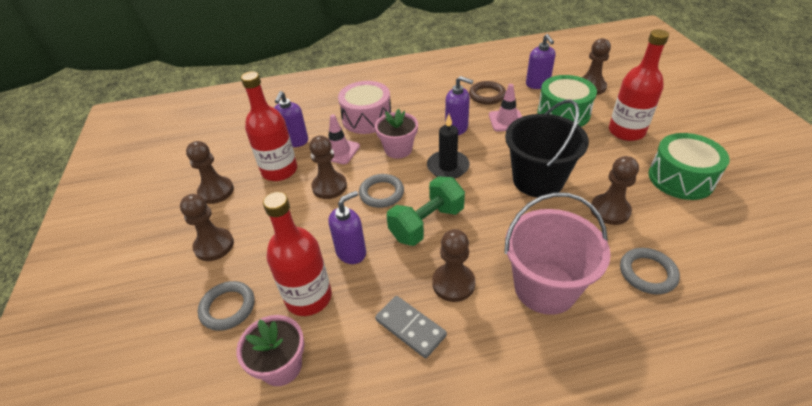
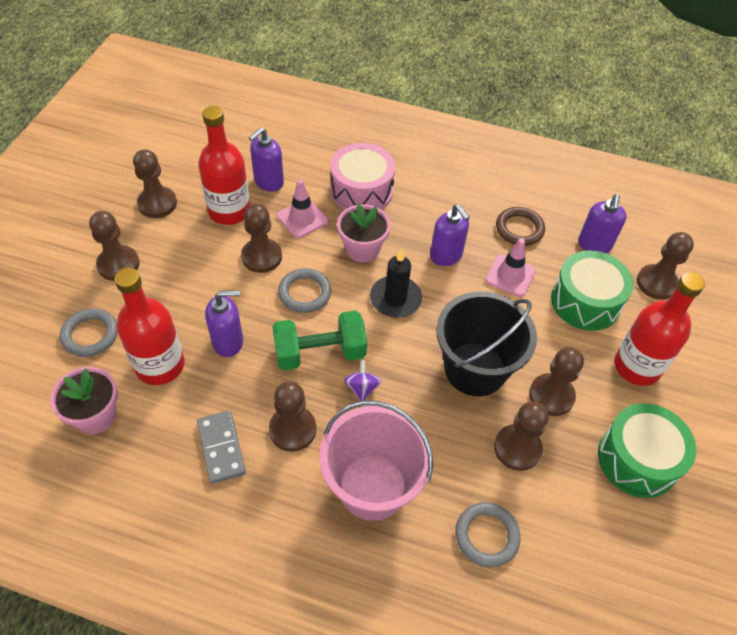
camera: 25 degrees right, 10 degrees up
(477, 230) = (362, 388): none -> purple spinning top
(597, 171) = (551, 396): none -> brown pawn

